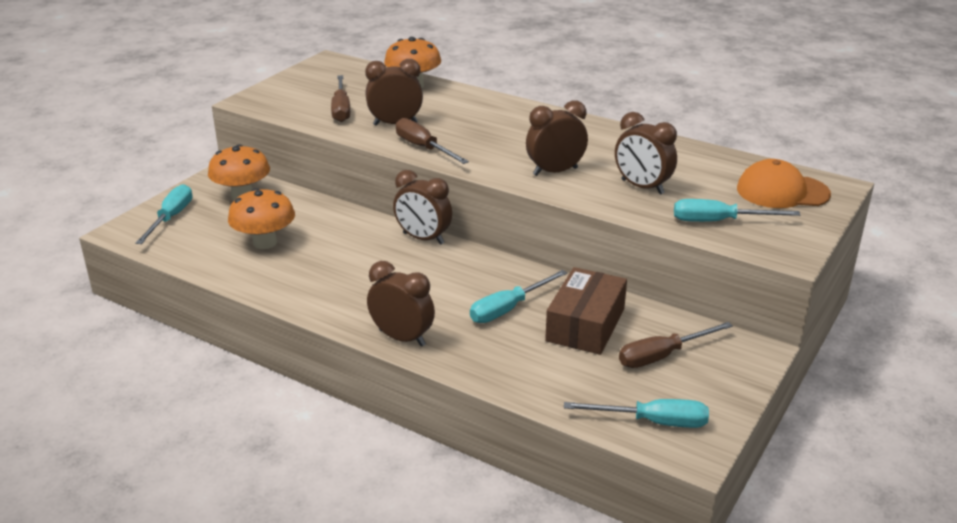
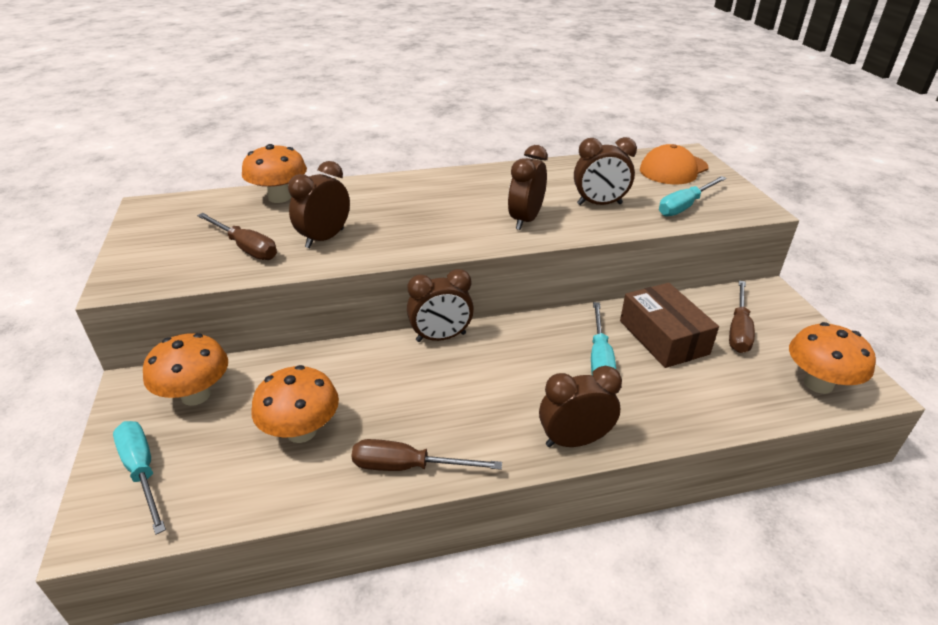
camera: 45 degrees left, 5 degrees up
(424, 148) = (390, 249): brown screwdriver -> brown screwdriver (408, 467)
(652, 422) = (818, 384): turquoise screwdriver -> orange mushroom

